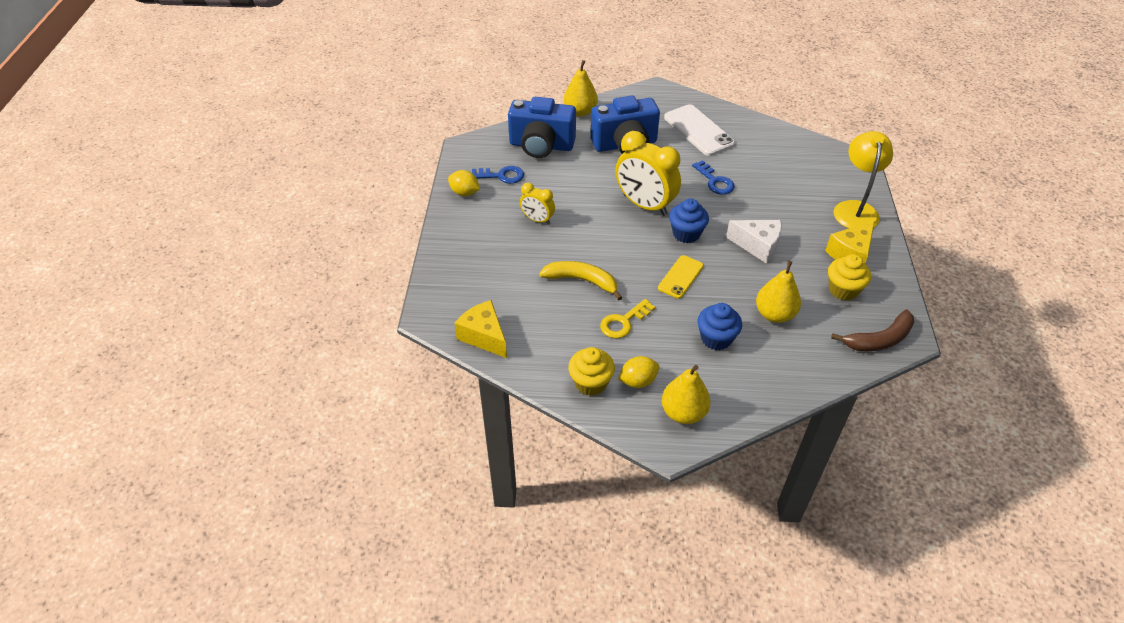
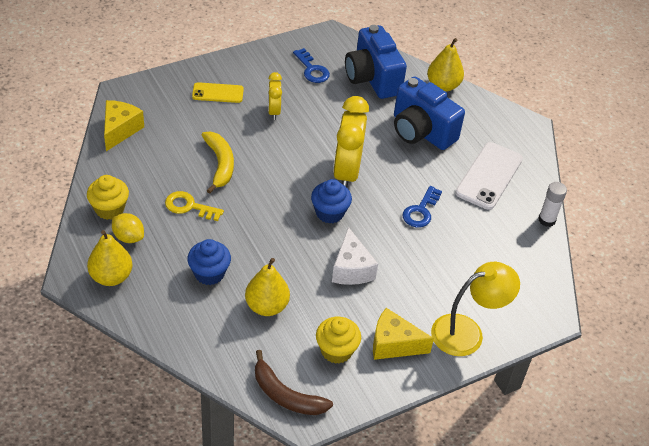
camera: 55 degrees right, 0 degrees up
(464, 193) = (273, 56): yellow lemon -> none
(680, 277) = (269, 226): yellow phone -> yellow phone (218, 93)
(762, 122) = (547, 220): none -> white glue stick

